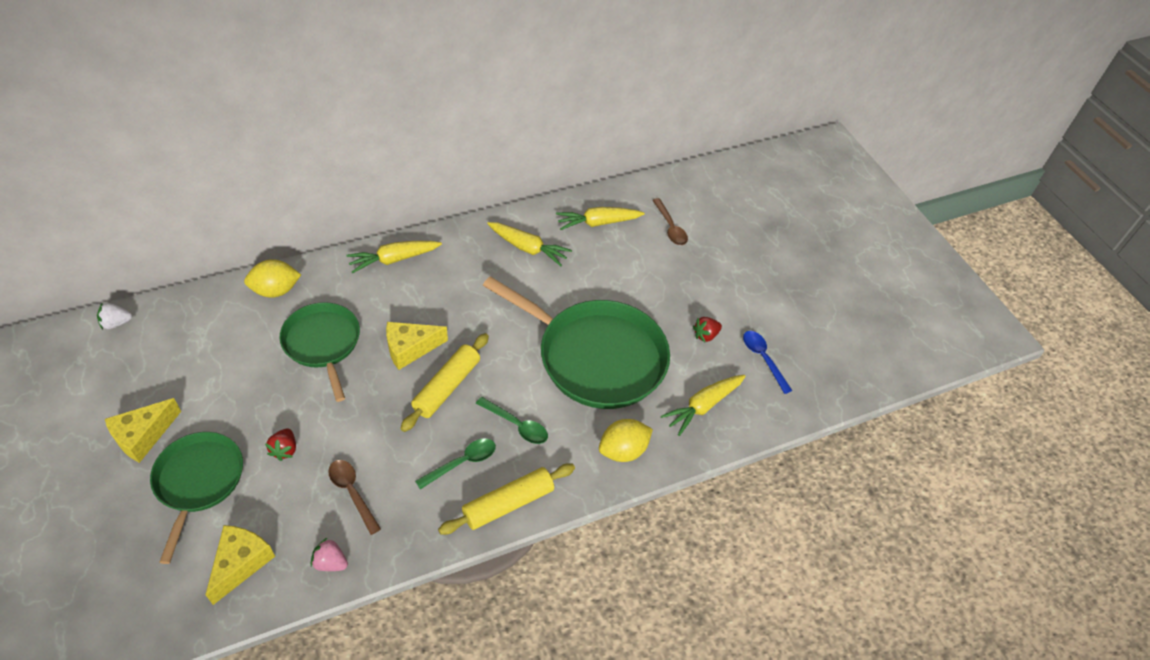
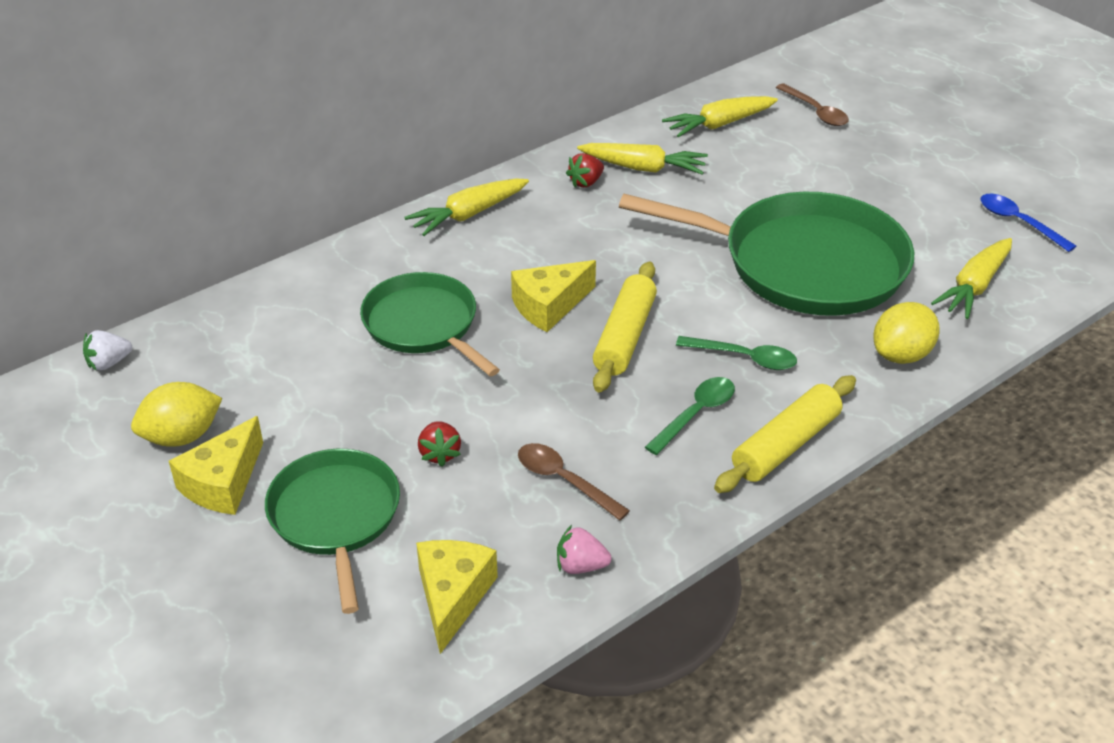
camera: 10 degrees left, 10 degrees down
(276, 290) = (322, 280): yellow lemon -> yellow lemon (182, 436)
(705, 335) = (930, 213): red strawberry -> red strawberry (586, 182)

